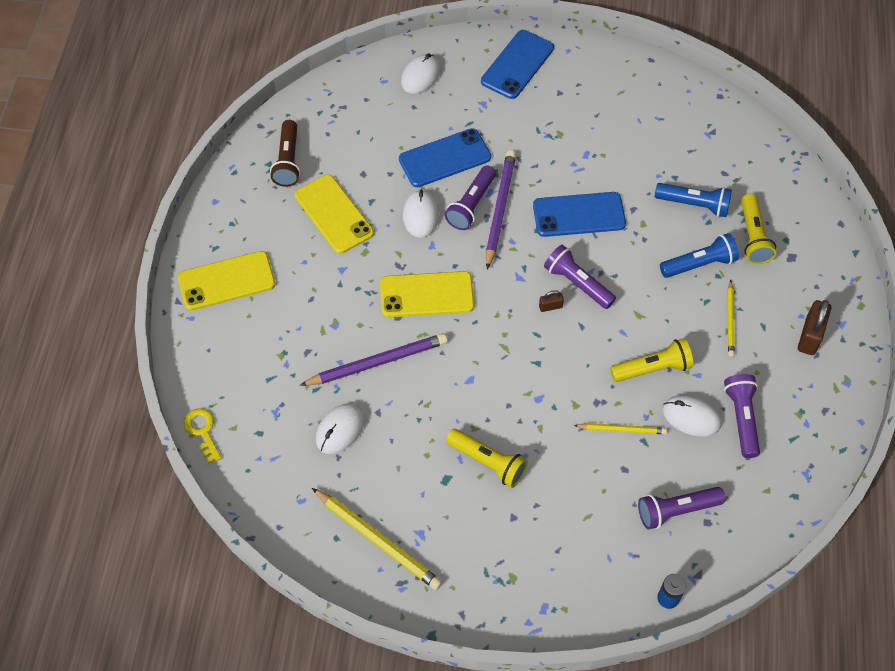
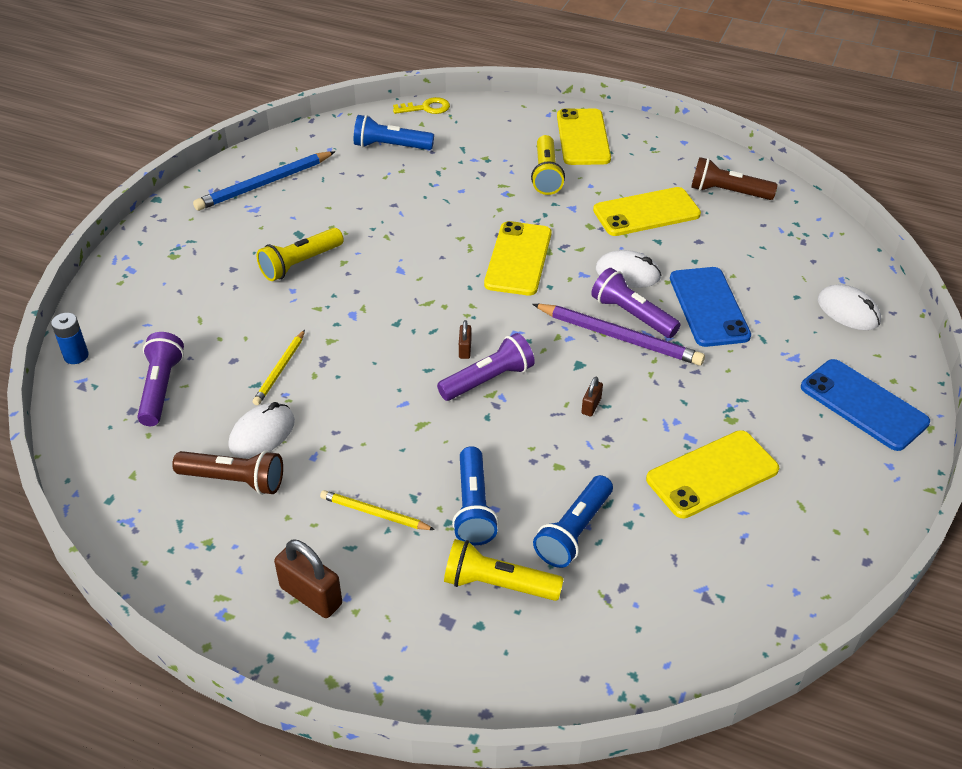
camera: 105 degrees right, 15 degrees down
(282, 444) = (391, 146): none -> blue flashlight
(340, 430) = (387, 180): white mouse -> none
(377, 362) = (450, 212): purple pencil -> none
(377, 540) = (264, 184): yellow pencil -> blue pencil
(579, 214) = (591, 406): blue phone -> brown padlock
(614, 139) = (712, 474): none -> yellow phone
(652, 368) = (342, 416): yellow flashlight -> yellow flashlight (546, 174)
(741, 419) = (234, 480): purple flashlight -> brown flashlight

